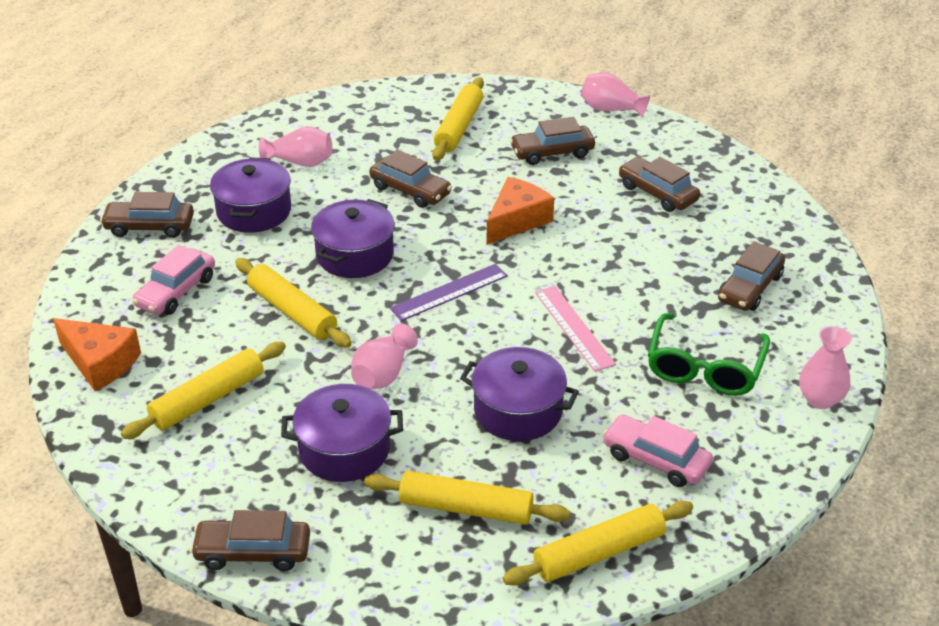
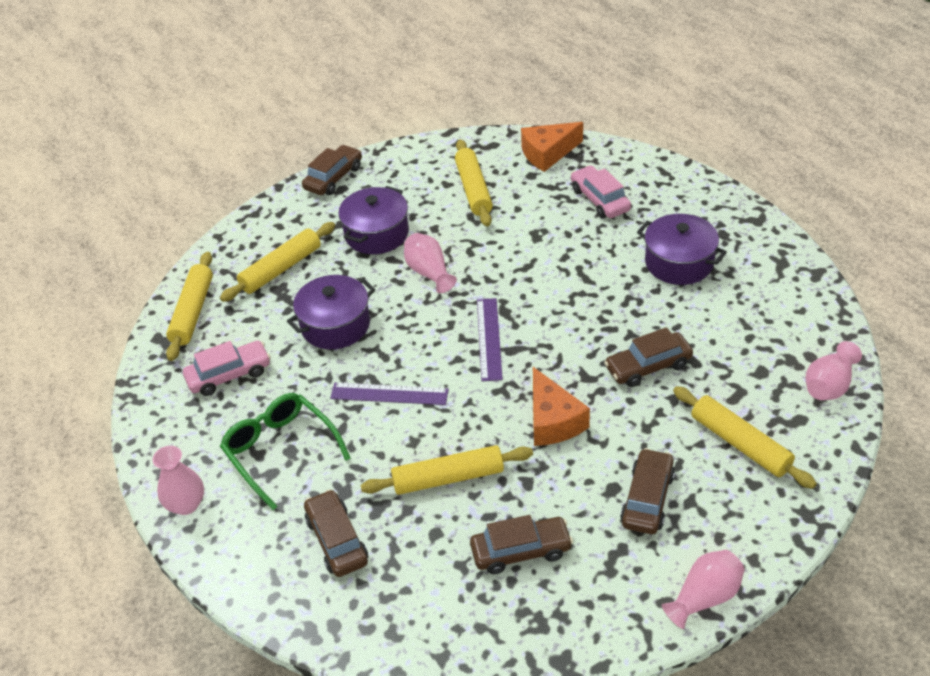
camera: 125 degrees right, 5 degrees up
(149, 227) = (694, 204): brown car -> none
(292, 312) = (532, 249): yellow rolling pin -> yellow rolling pin (448, 478)
(300, 162) = (740, 310): pink vase -> pink vase (829, 385)
(355, 255) = (577, 301): purple pot -> none
(574, 327) = (389, 394): pink ruler -> purple ruler

